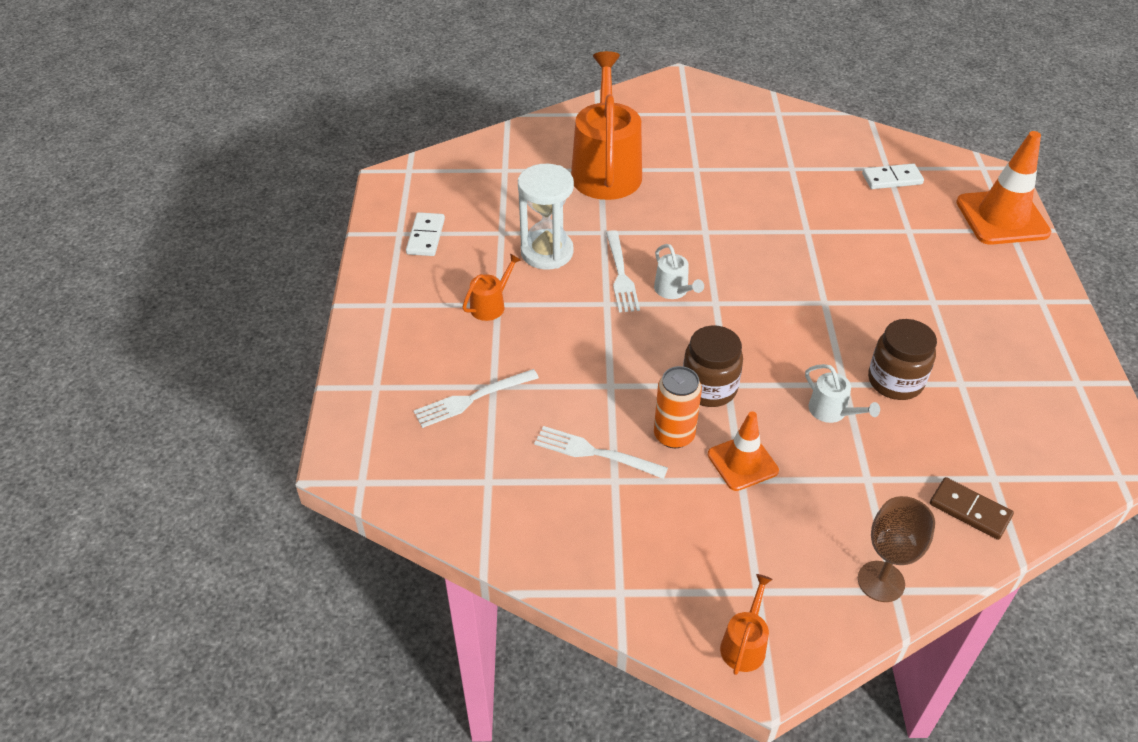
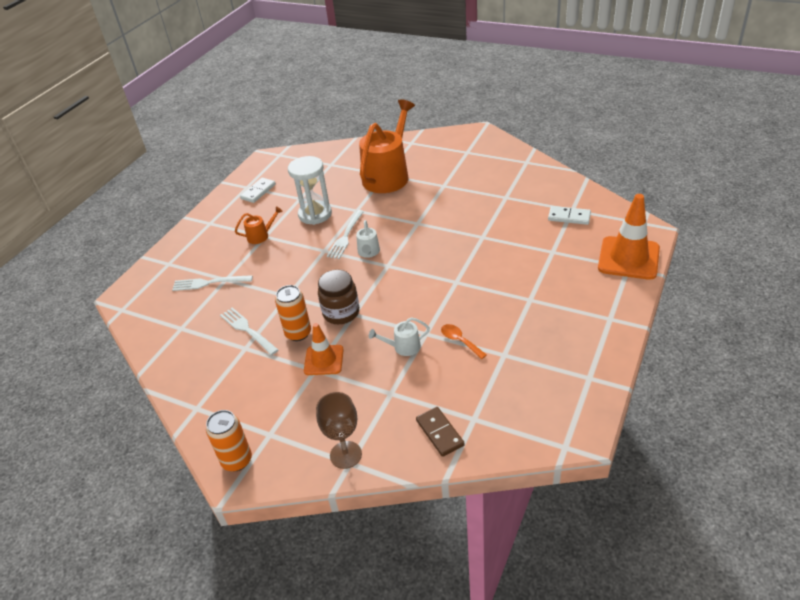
camera: 30 degrees right, 5 degrees down
(744, 644) = (237, 460): orange watering can -> orange can
(832, 411) = (403, 347): white watering can -> white watering can turned 90 degrees clockwise
(895, 381) = (460, 341): brown jar -> orange spoon

